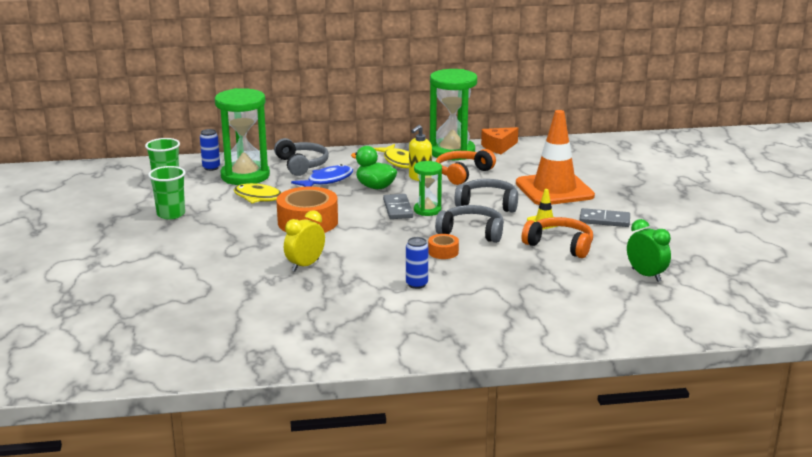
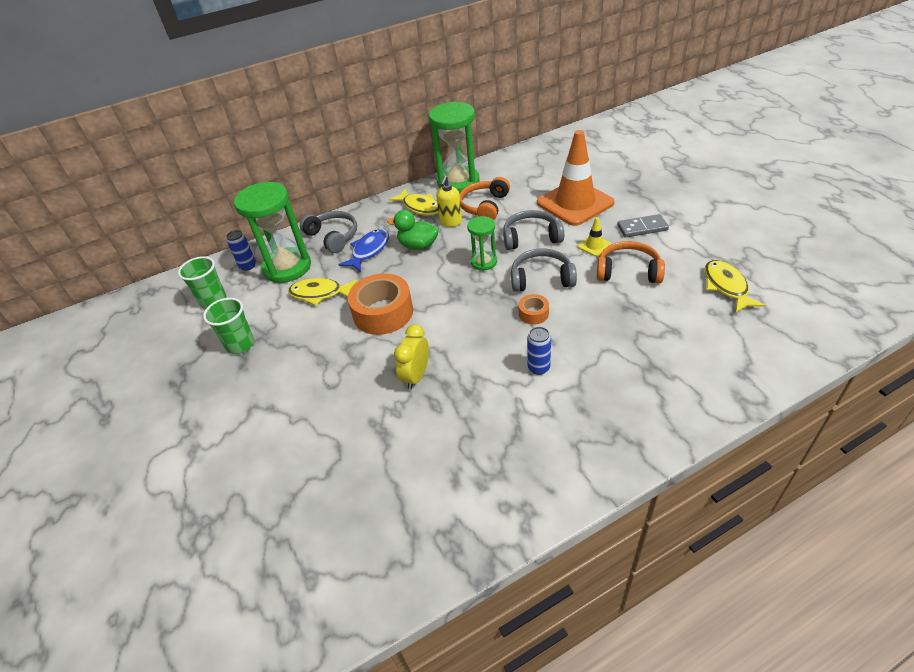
camera: 15 degrees left, 20 degrees up
(398, 209) = (456, 268): grey domino -> none
(498, 147) = (494, 165): orange cheese -> none
(646, 275) = (726, 286): green clock -> yellow fish

